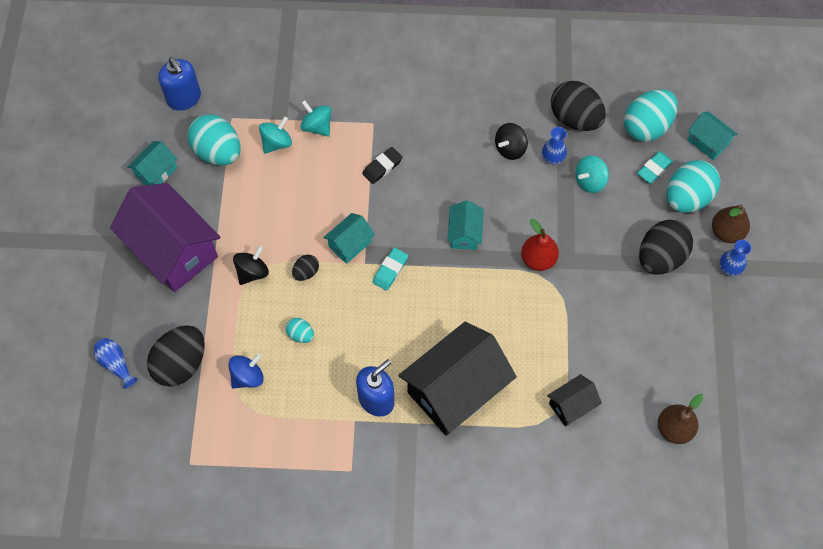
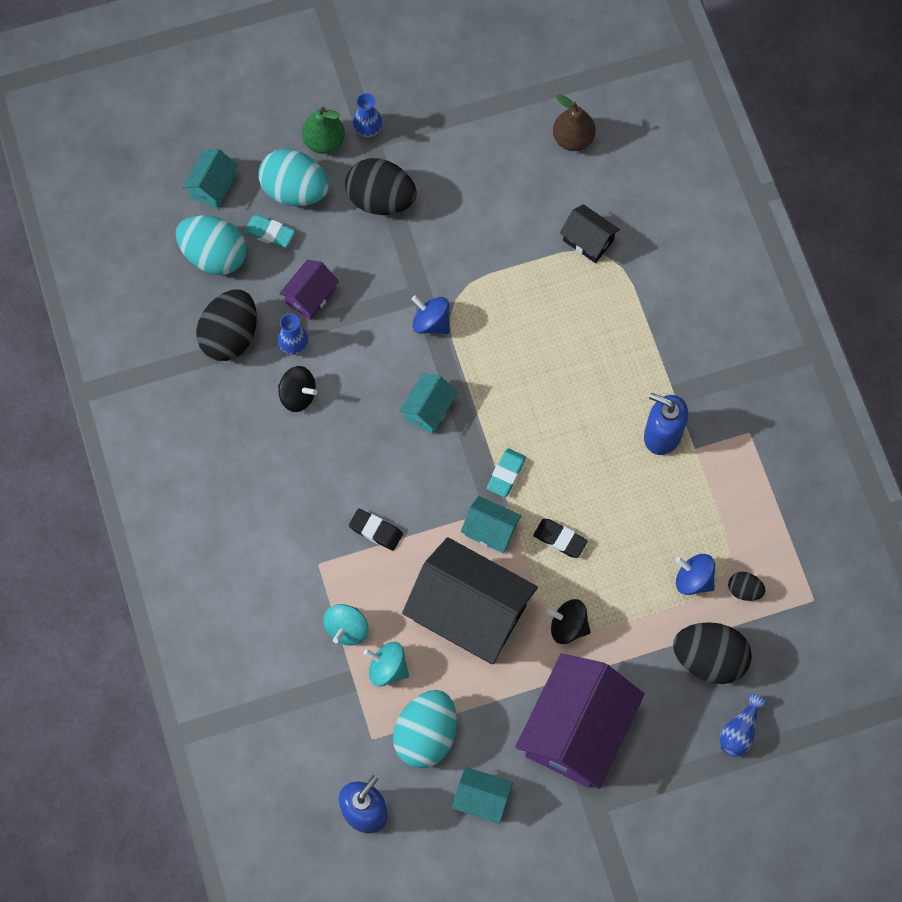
camera: 110 degrees left, 5 degrees up
(300, 334) = (622, 542): turquoise egg -> none
(306, 272) = (544, 565): black egg -> black egg (744, 590)
(322, 290) = (560, 539): none -> black eraser
(390, 270) = (506, 474): turquoise eraser -> turquoise eraser turned 75 degrees counterclockwise
(455, 390) = (618, 358): black house -> black house (469, 612)
(464, 233) = (429, 410): turquoise house -> turquoise house turned 45 degrees counterclockwise
(538, 259) = (431, 322): red pear -> blue spinning top
(590, 181) = (310, 296): turquoise spinning top -> purple house
(726, 232) = (324, 141): brown pear -> green pear

